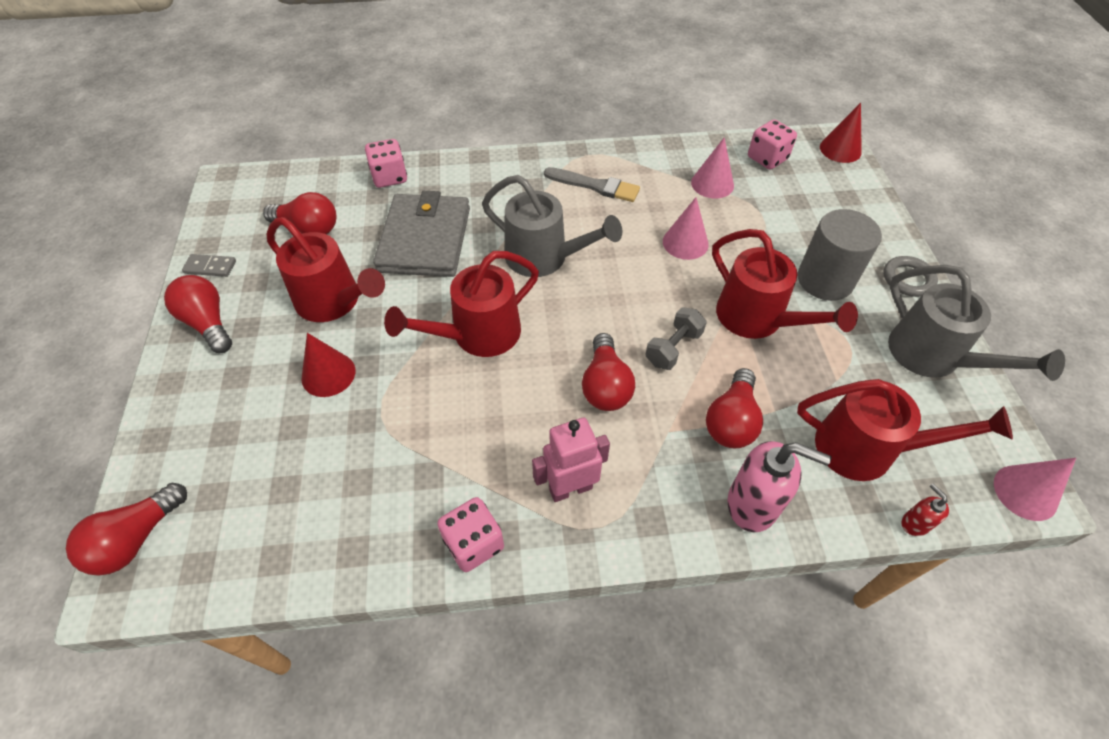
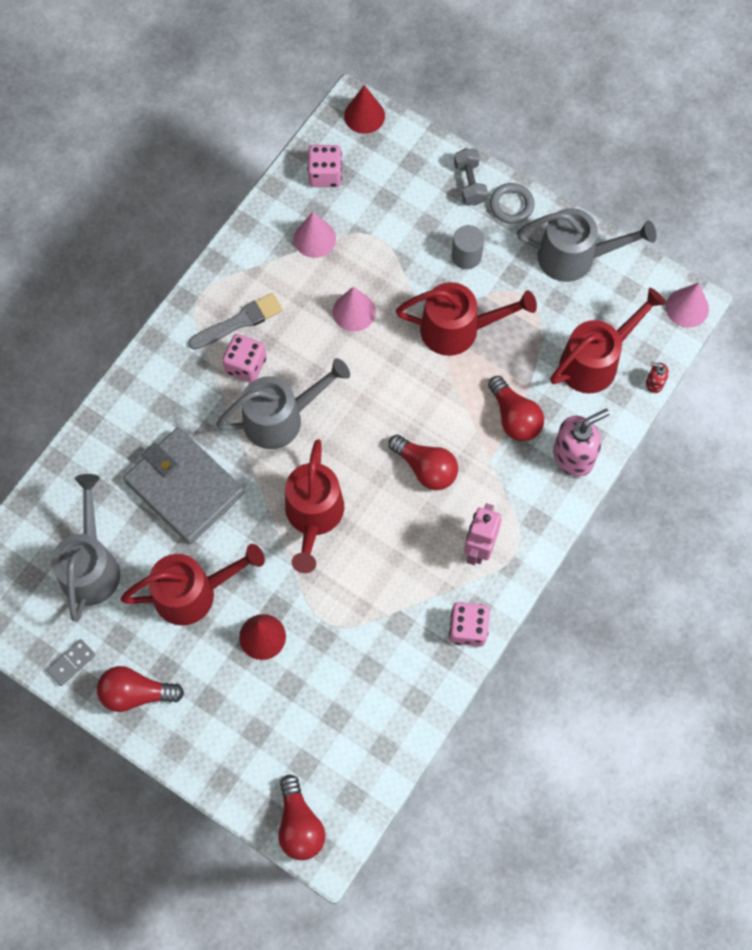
camera: 50 degrees left, 15 degrees up
(309, 228) = (91, 565): red light bulb -> grey watering can
(389, 177) = (83, 465): pink dice -> pink dice (246, 365)
(673, 348) = (434, 402): grey dumbbell -> grey dumbbell (469, 184)
(825, 280) = (466, 256): grey cylinder -> grey cylinder, size x0.61

